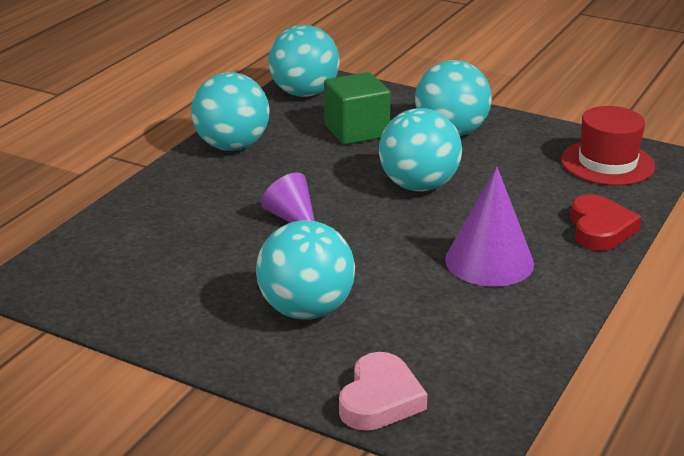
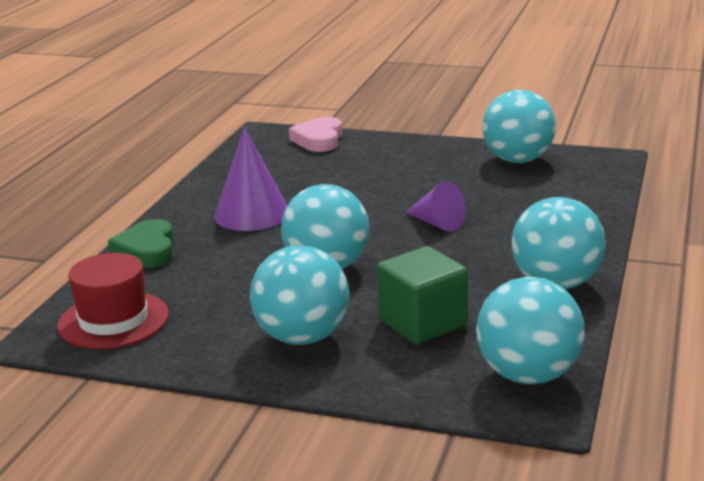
camera: 170 degrees right, 5 degrees down
(306, 310) = (387, 170): turquoise ball -> turquoise ball (517, 160)
(600, 229) = (147, 250): red heart -> green heart

